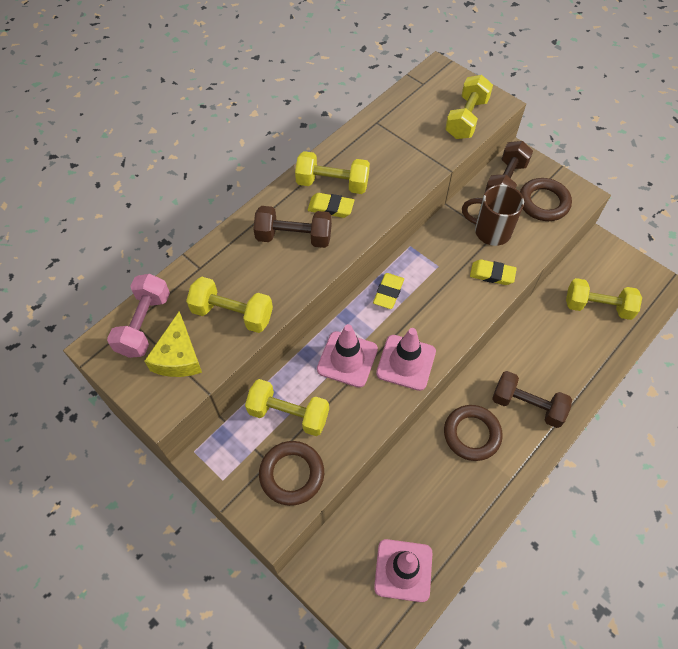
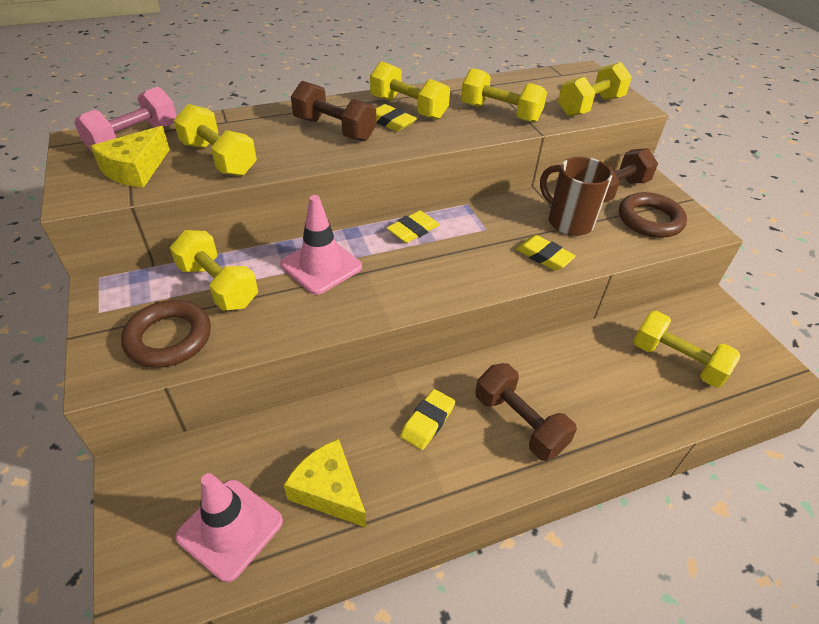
camera: 25 degrees right, 15 degrees down
(406, 158) = (500, 113): none -> yellow dumbbell
(406, 362) = (382, 293): pink traffic cone -> none
(443, 514) = (329, 490): none -> yellow cheese
(472, 434) = (427, 422): brown ring -> yellow eraser

